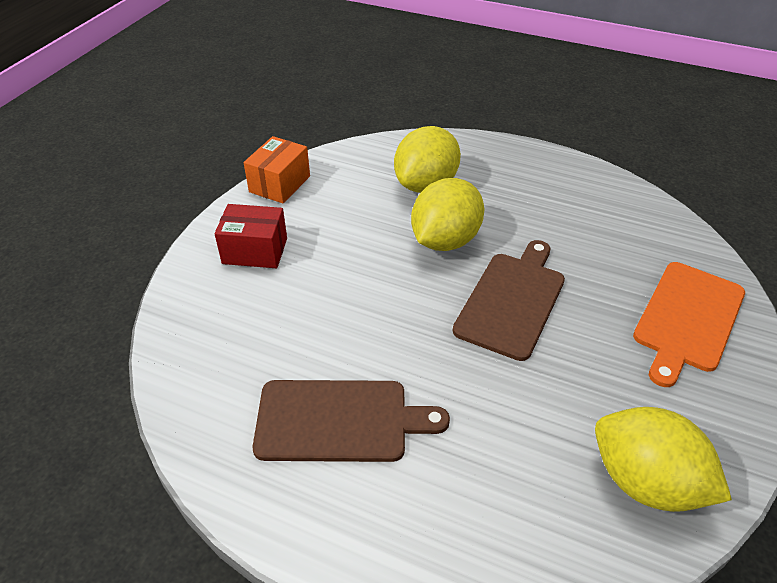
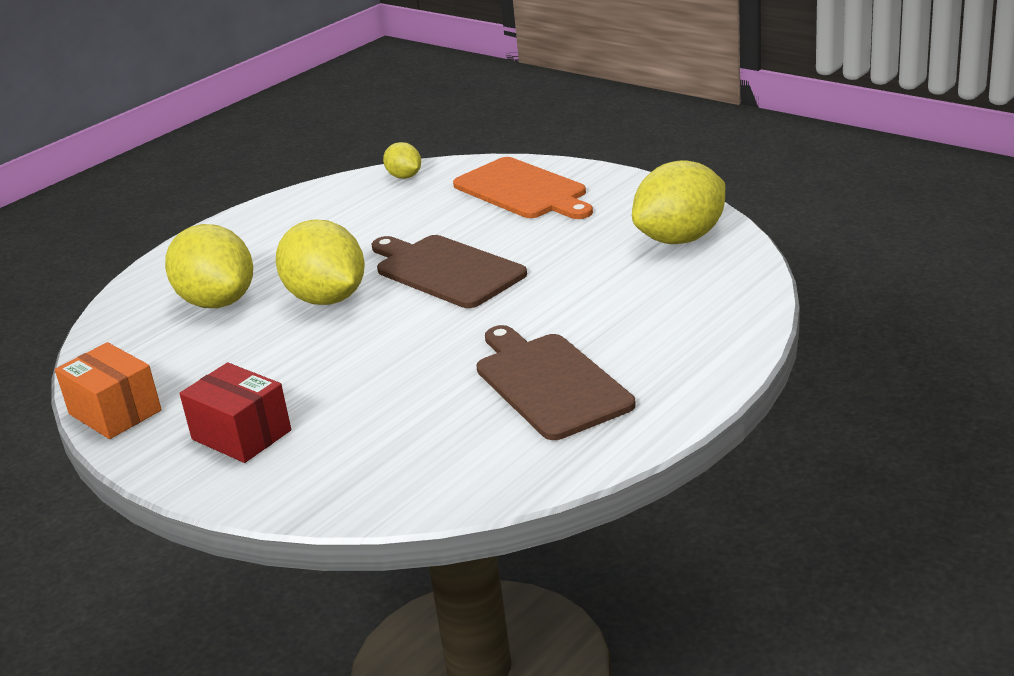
camera: 70 degrees left, 15 degrees down
(255, 251) = (241, 435): red box -> red box turned 75 degrees counterclockwise
(339, 421) = (549, 383): brown cutting board -> brown cutting board turned 45 degrees counterclockwise
(670, 228) = (404, 177): none -> yellow lemon

